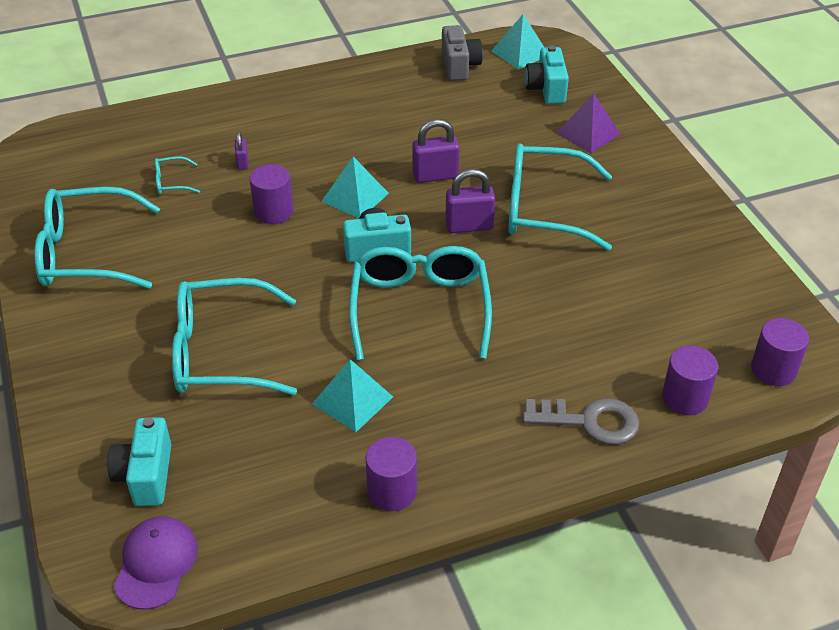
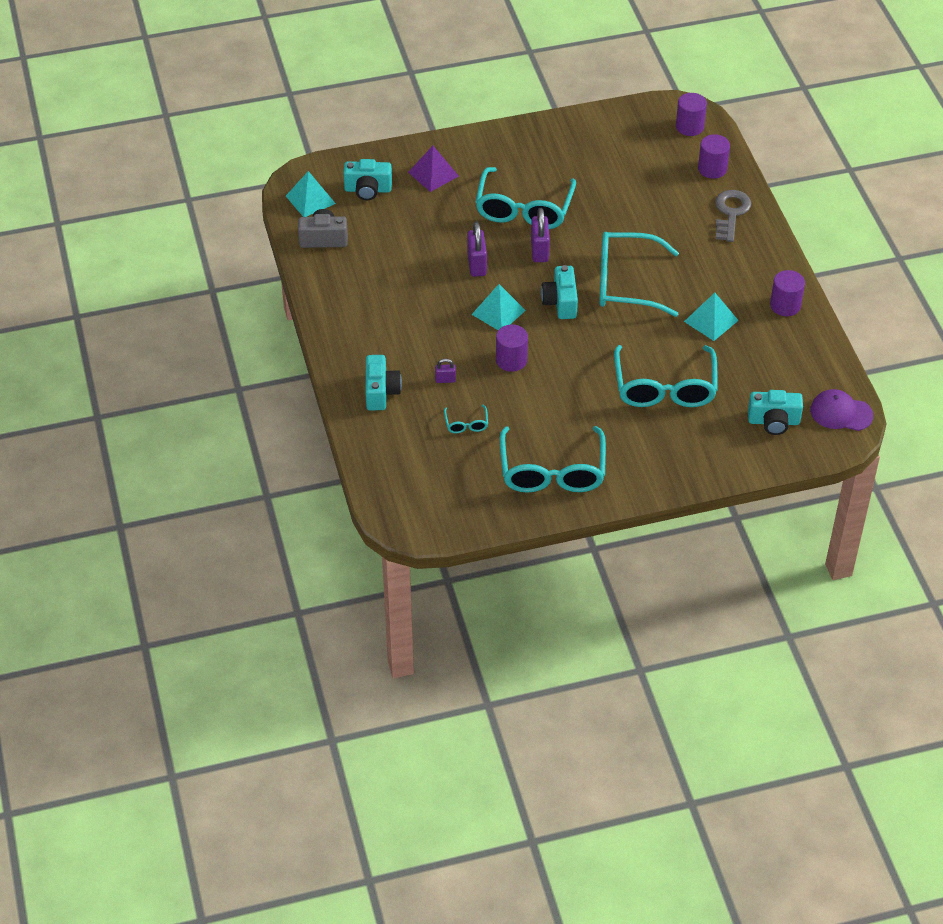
camera: 85 degrees left, 5 degrees up
(225, 119) = (381, 392): none -> turquoise camera

